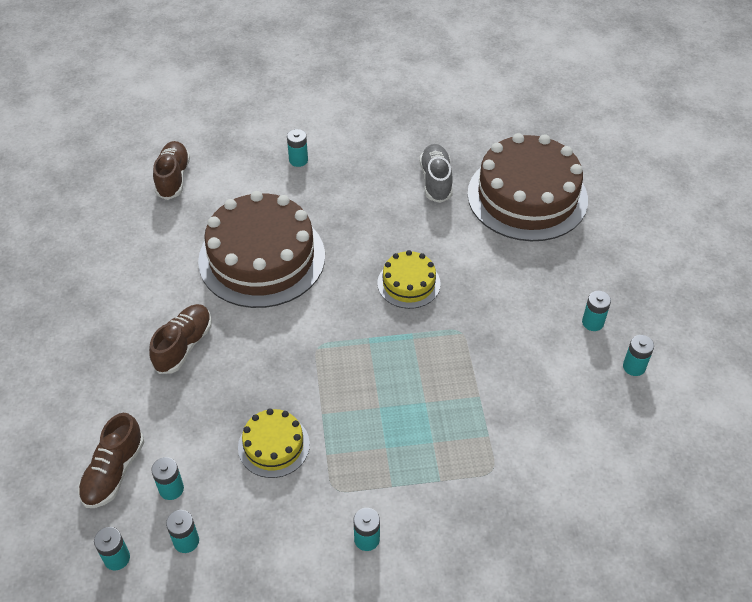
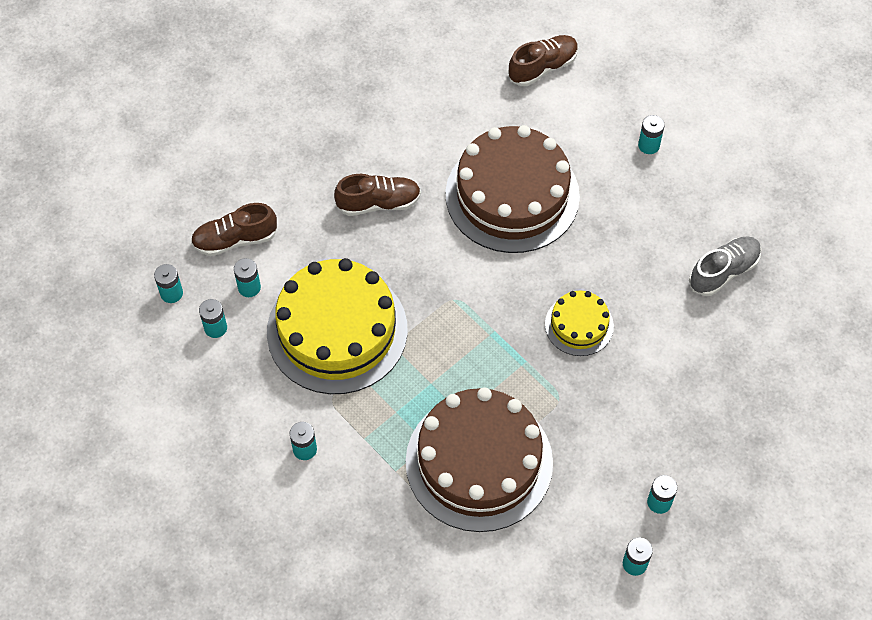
camera: 55 degrees right, 10 degrees up
(274, 445) = (337, 330): yellow cake -> yellow cake, size x2.04
(527, 196) = (772, 361): brown cake -> brown cake (479, 462)

